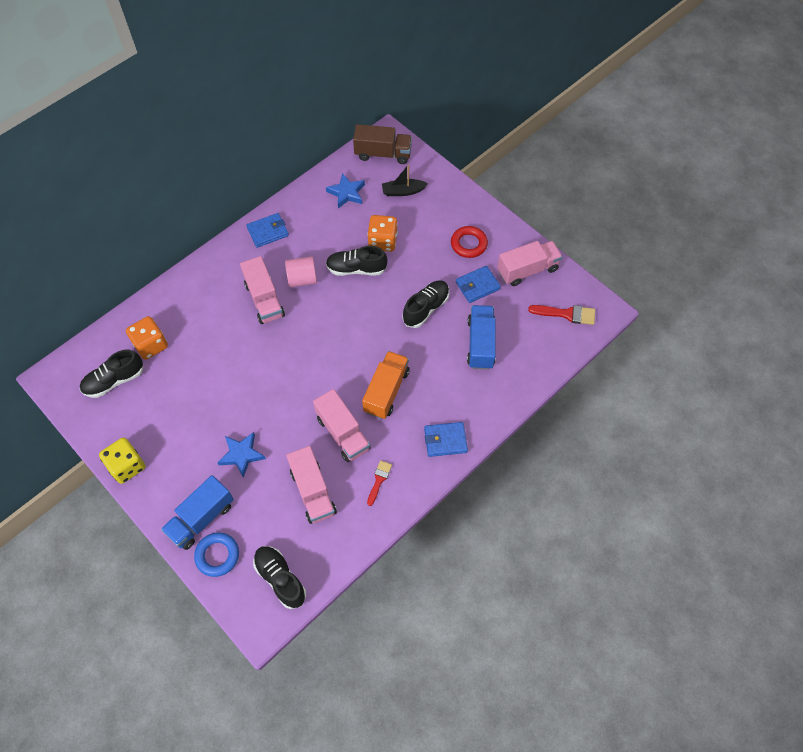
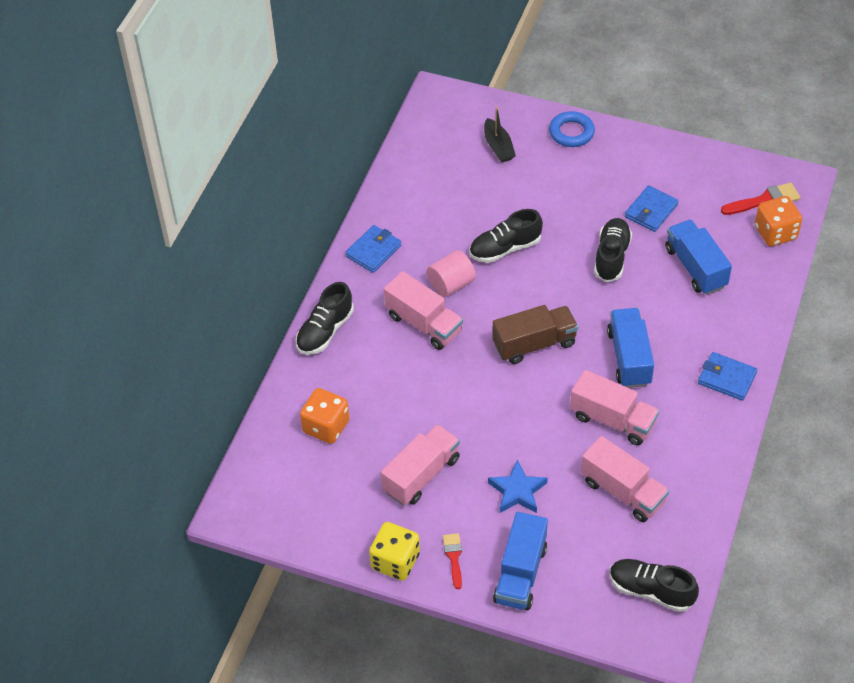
camera: 25 degrees left, 10 degrees down
(114, 380) = (311, 482): black shoe -> black shoe (325, 331)
(217, 555) = (566, 601): blue ring -> blue ring (571, 132)
(346, 193) = (435, 173): blue star -> none
(379, 480) = (685, 448): red brush -> red brush (453, 557)
(383, 154) = (446, 116): brown truck -> brown truck (534, 344)
(383, 241) = (514, 208): orange dice -> orange dice (775, 233)
(386, 391) = (629, 358): orange truck -> blue truck
(403, 191) = (498, 147): black boat -> black boat turned 75 degrees counterclockwise
(445, 440) = (726, 378): blue wallet -> blue wallet turned 60 degrees clockwise
(468, 244) = (611, 172): red ring -> none
(527, 270) = (693, 173): pink truck -> pink truck (421, 475)

